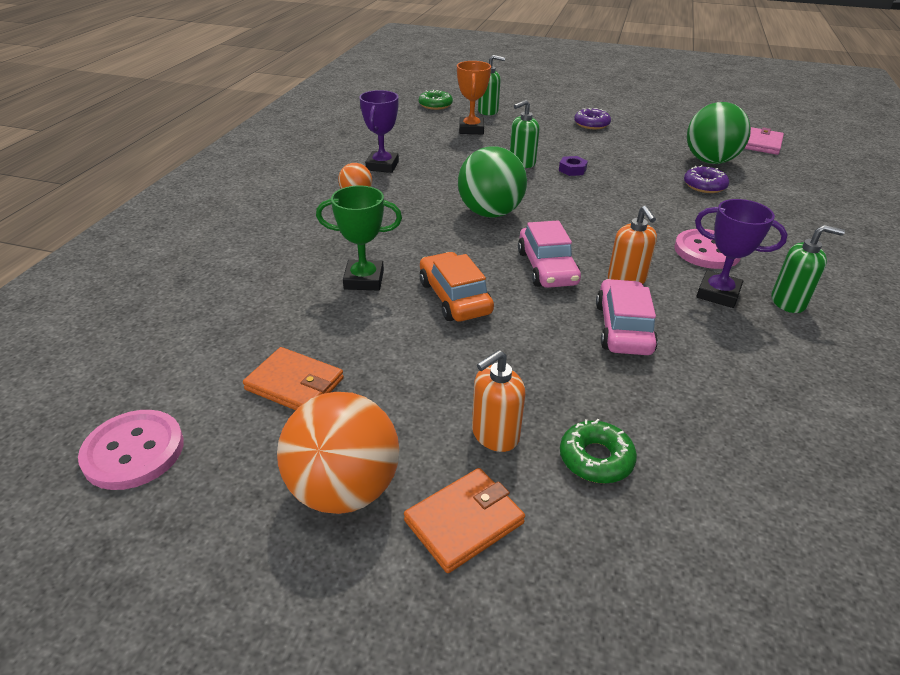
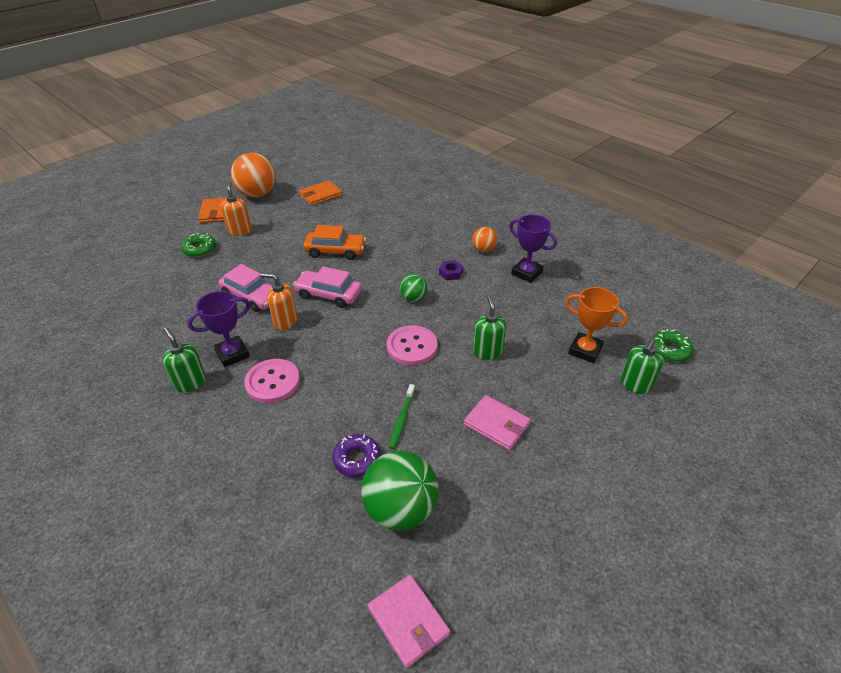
camera: 120 degrees right, 5 degrees up
(133, 451) = (321, 162): pink button -> pink button (412, 347)
(364, 280) = (379, 228): green trophy -> none
(490, 213) = (414, 298): green ball -> green ball, size x0.51
(572, 170) = (453, 378): purple nut -> purple nut (451, 273)
(591, 124) = (560, 460): purple donut -> none
(593, 146) = (496, 424): none -> pink wallet
(644, 179) = (402, 419): none -> green toothbrush
(788, 302) = (190, 382): green soap dispenser -> green soap dispenser turned 105 degrees clockwise

